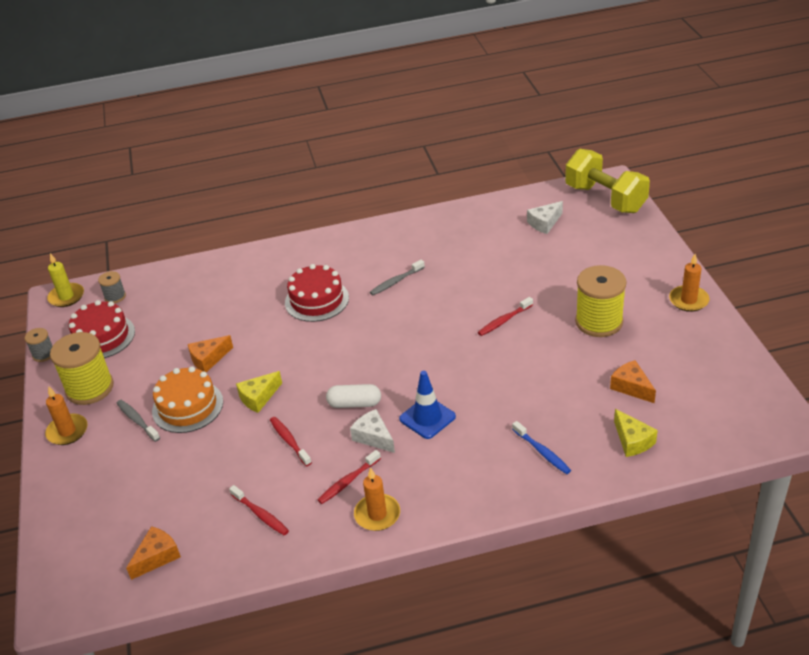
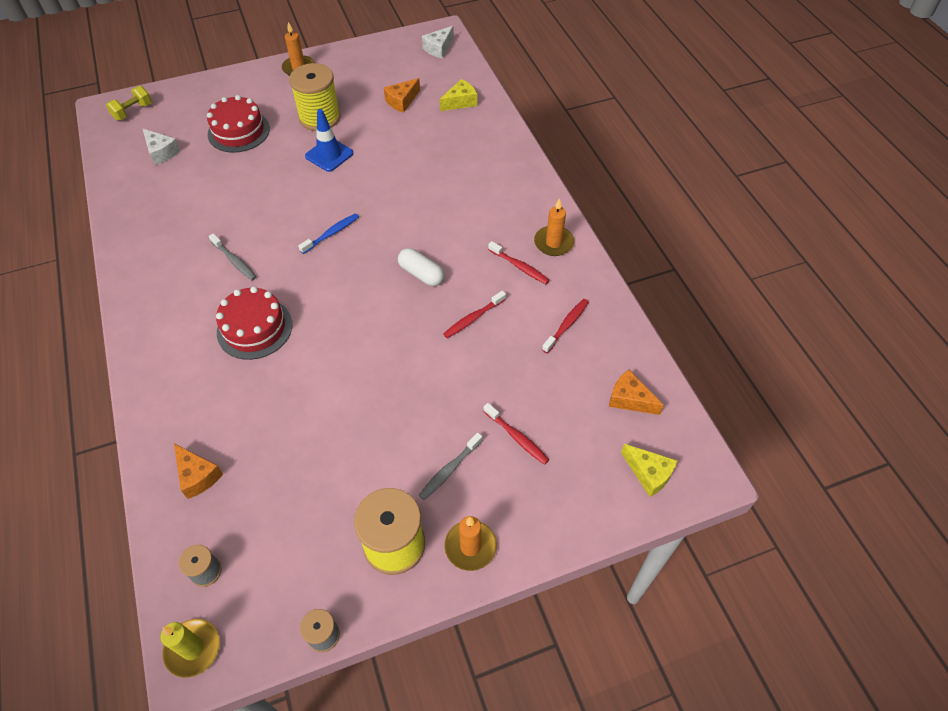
camera: 100 degrees left, 15 degrees up
(102, 337) = (294, 561): red cake -> red cake (239, 131)
(187, 406) = (426, 422): orange cake -> none
(208, 359) = (348, 418): orange cheese -> orange cheese (198, 476)
(258, 397) = (412, 356): yellow cheese -> yellow cheese (649, 473)
(354, 404) = (421, 274): white capsule -> white capsule turned 45 degrees counterclockwise
(373, 437) = (464, 255): white cheese -> white cheese (438, 48)
(427, 418) = (439, 220): blue traffic cone -> blue traffic cone (329, 155)
(504, 321) = (310, 176): red toothbrush -> red toothbrush (517, 437)
(542, 452) = (475, 148): blue toothbrush -> blue toothbrush (331, 233)
(605, 198) = (133, 111): yellow dumbbell -> yellow dumbbell, size x0.48

